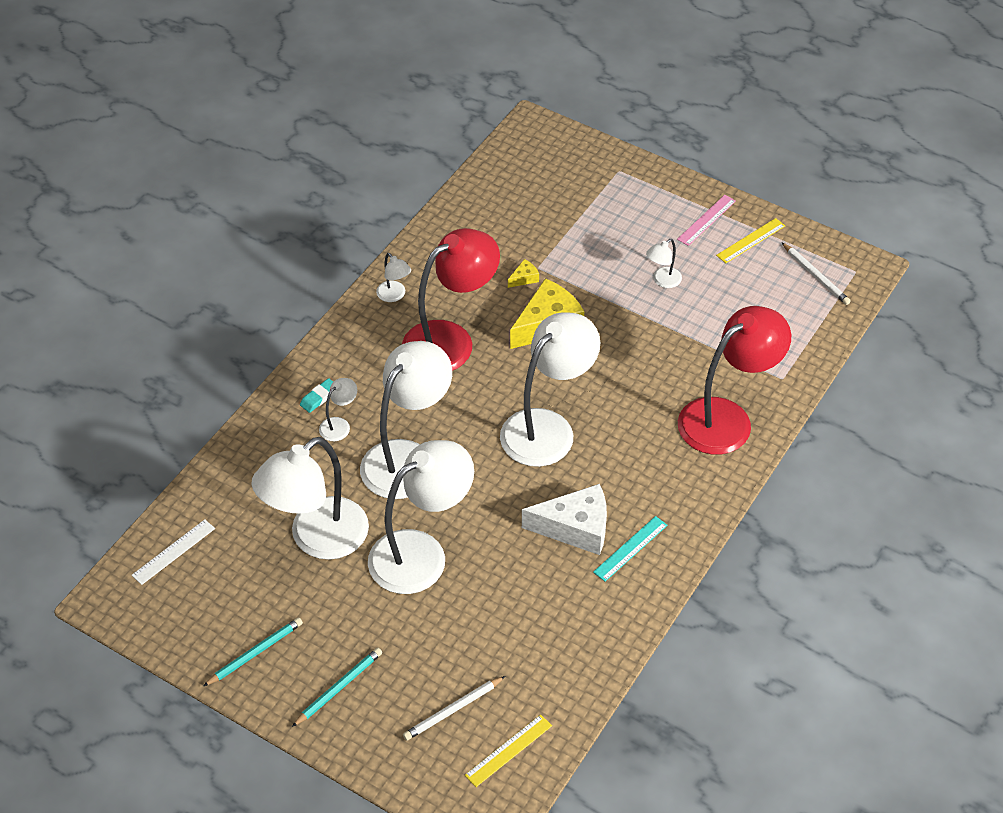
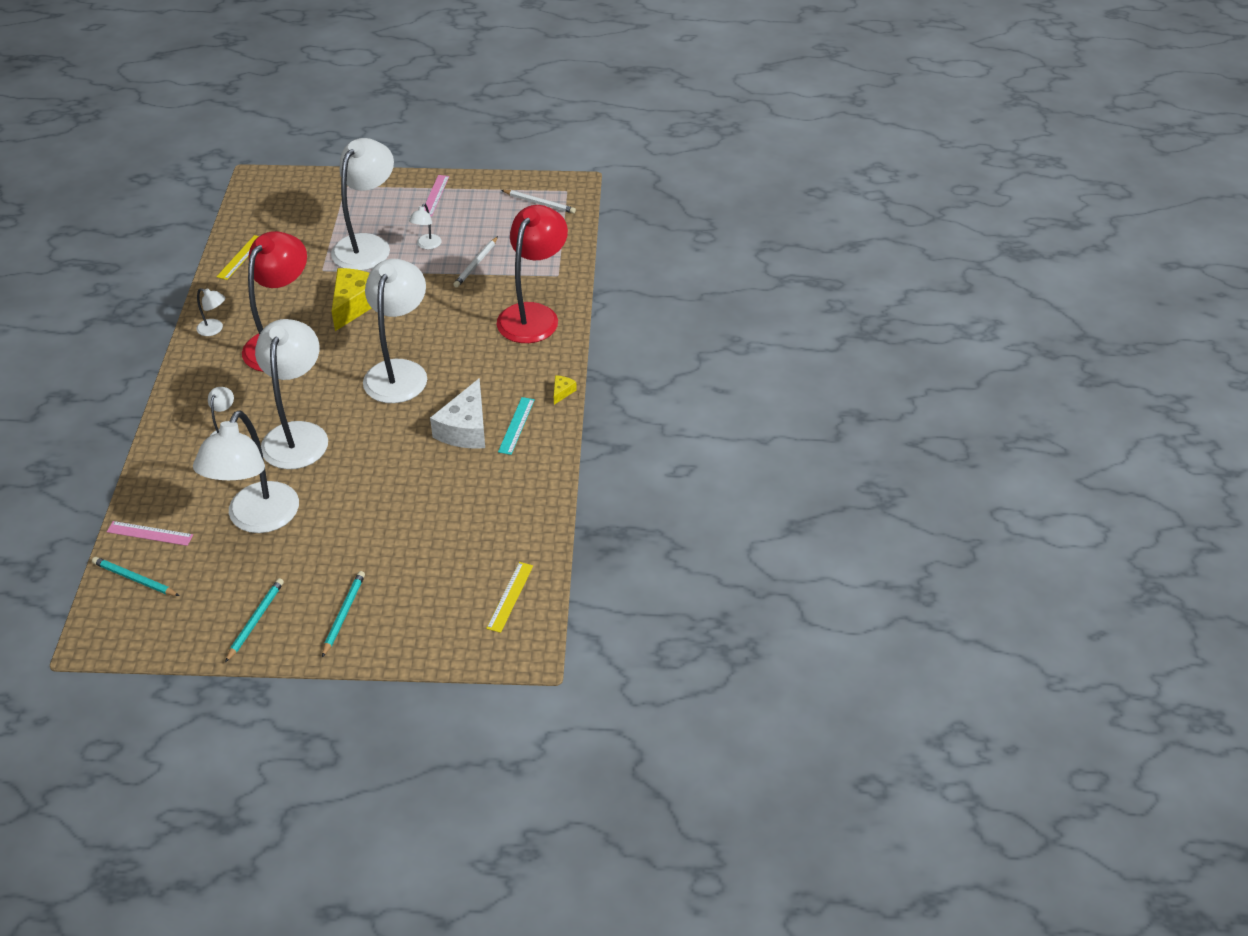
camera: 30 degrees left, 5 degrees down
(173, 552) = (135, 579): white ruler -> turquoise pencil
(212, 507) = (150, 533): none -> pink ruler
(319, 397) = (195, 421): turquoise eraser -> none
(421, 553) = (352, 494): white lamp -> white lamp (367, 245)
(453, 710) = (448, 589): white pencil -> white pencil (476, 264)
(524, 278) = (316, 281): yellow cheese -> yellow cheese (562, 392)
(575, 528) = (465, 429): white cheese -> white cheese turned 135 degrees clockwise
(750, 240) = (477, 197): yellow ruler -> yellow ruler (240, 257)

